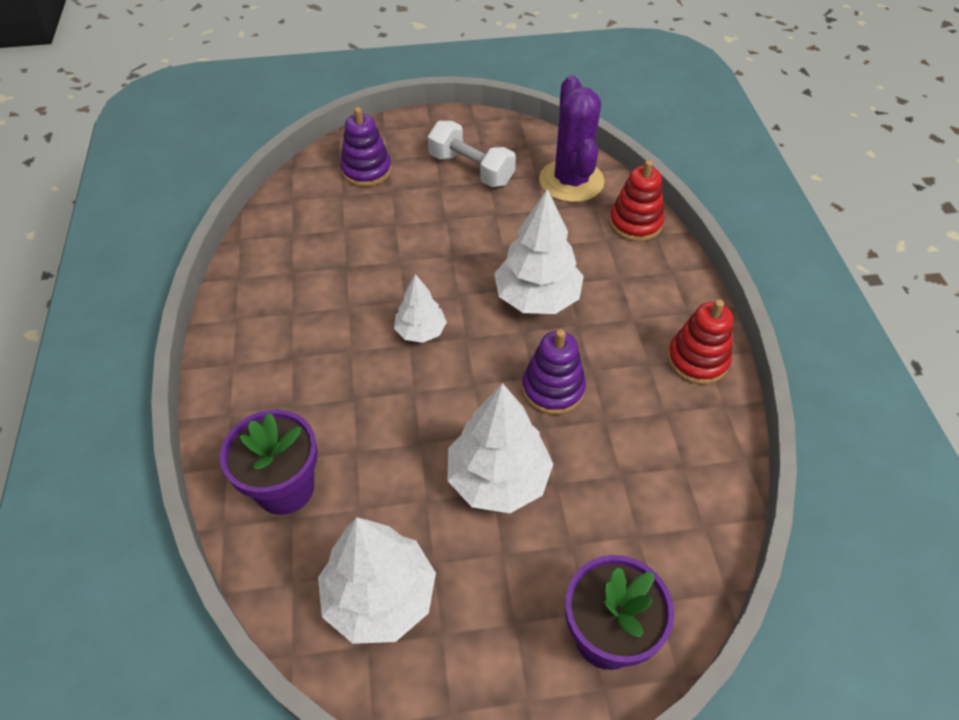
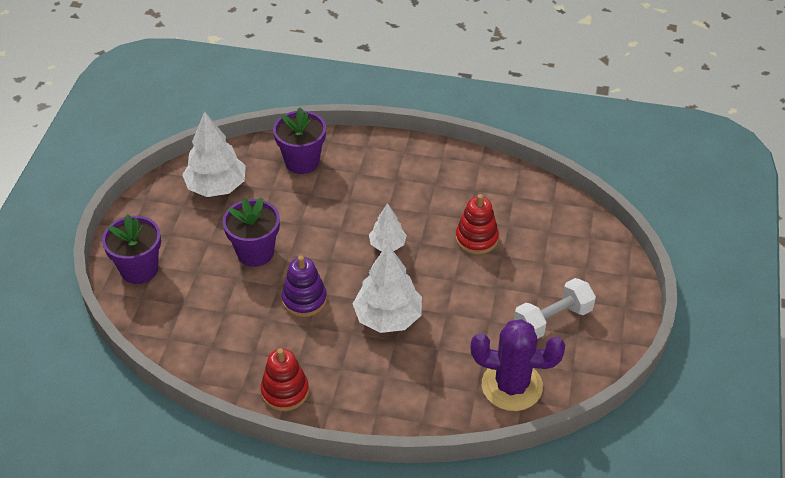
camera: 110 degrees right, 5 degrees down
(366, 170) = (574, 252): purple stacking toy -> none
(498, 479) = (255, 252): white tree -> purple flower pot
(635, 223) = (440, 412): red stacking toy -> red stacking toy (476, 238)

